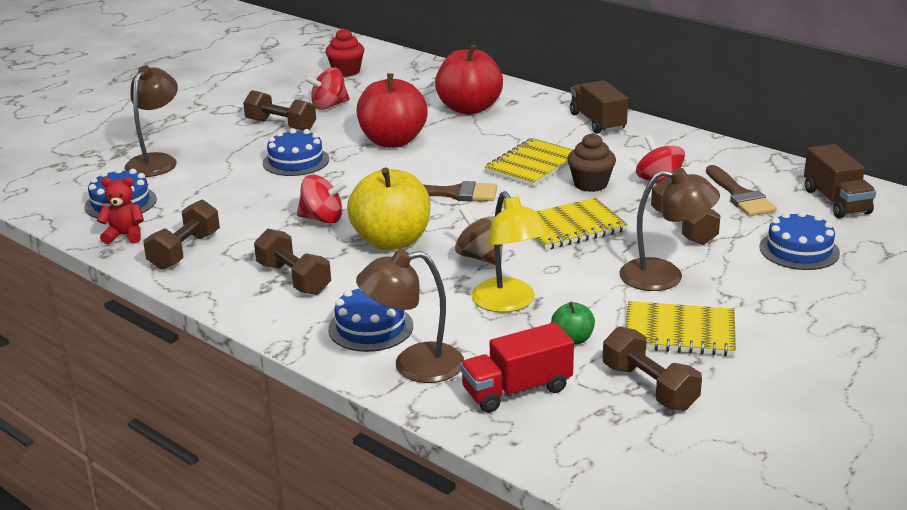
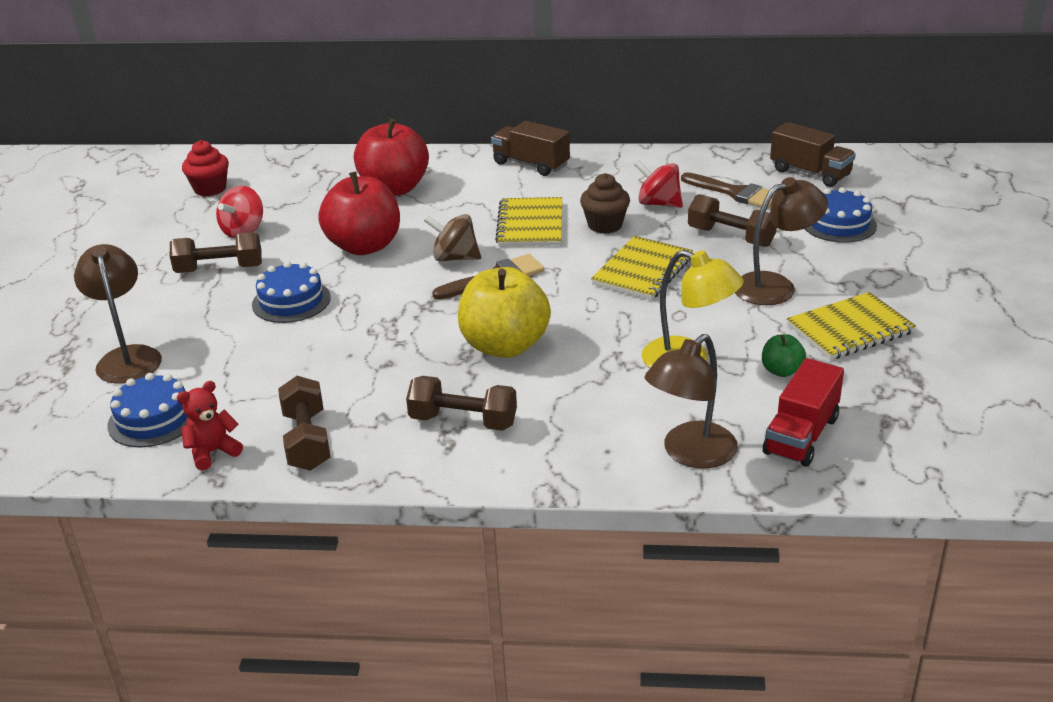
camera: 35 degrees left, 5 degrees up
(322, 219) = (405, 350): red spinning top -> none
(371, 327) = (603, 436): blue cake -> none
(481, 257) = (606, 329): brown spinning top -> brown spinning top (455, 258)
(649, 387) = (891, 385): brown dumbbell -> none

